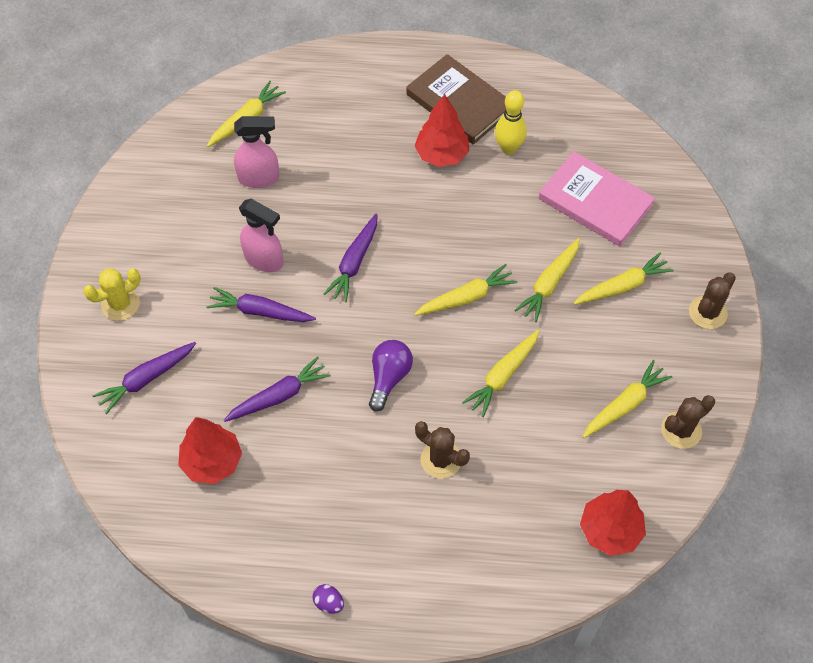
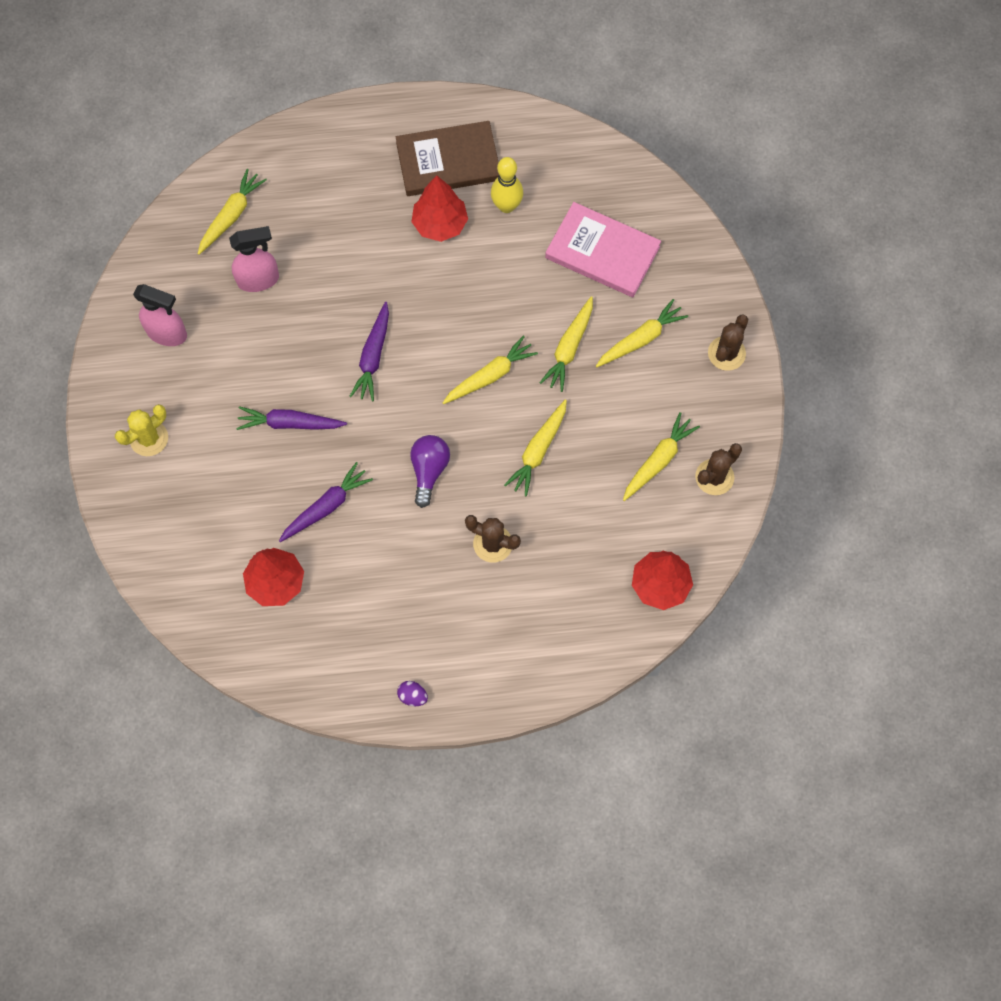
camera: 10 degrees left, 10 degrees up
(146, 379) = (193, 511): purple carrot -> none
(264, 260) = (282, 368): pink spray bottle -> pink spray bottle (167, 333)
(459, 102) = (448, 161): brown book -> brown book turned 45 degrees counterclockwise

